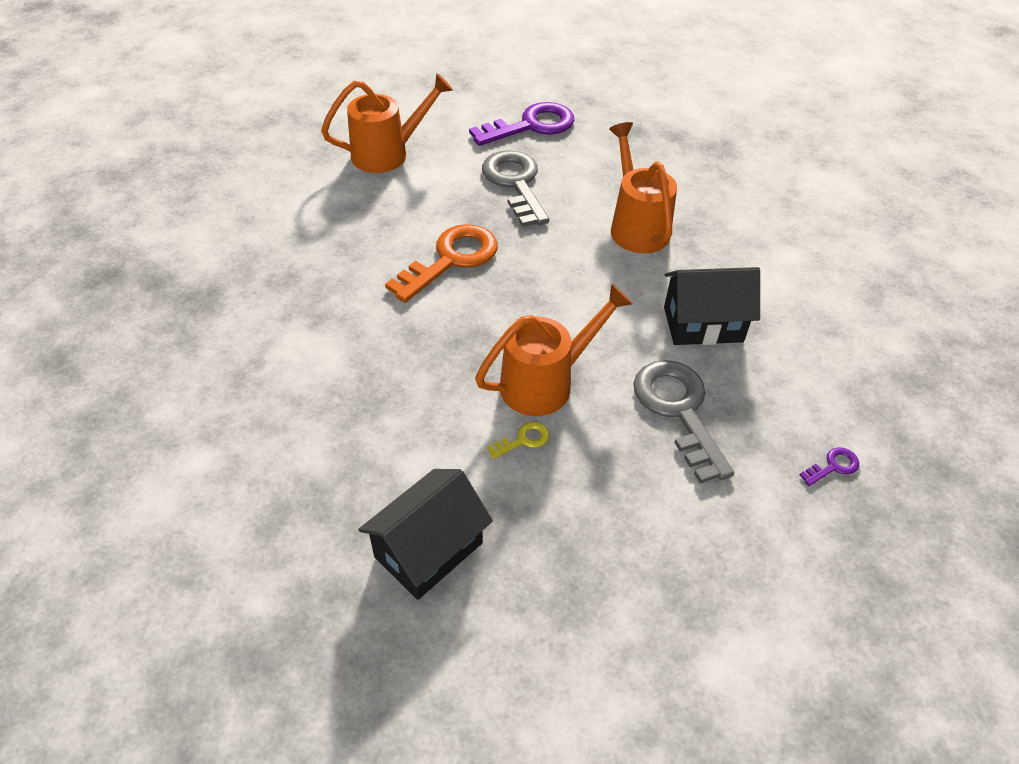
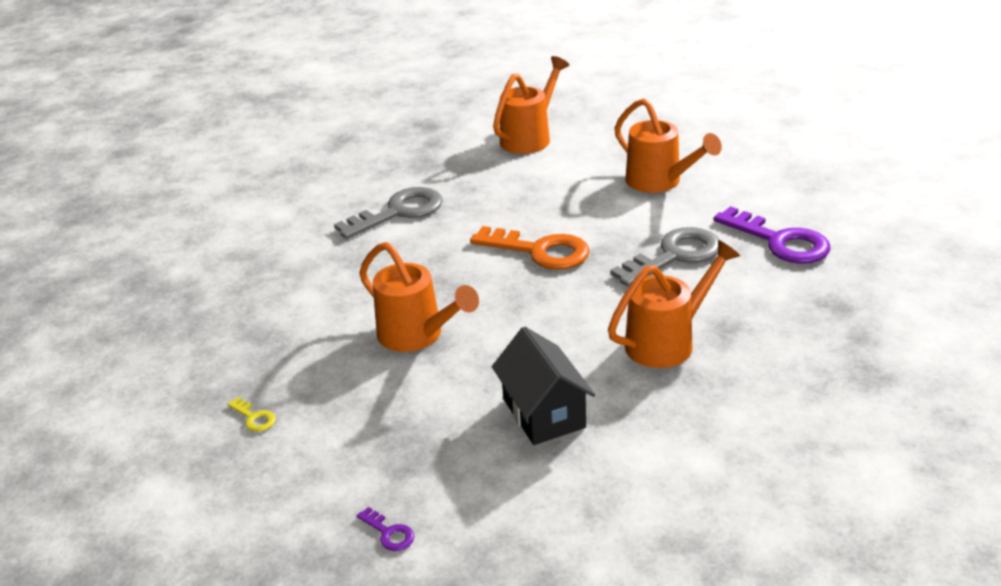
camera: 75 degrees right, 15 degrees down
(222, 207) = (530, 138): none -> orange watering can
(428, 550) = (232, 322): black house -> none
(523, 440) = (349, 339): yellow key -> yellow key (254, 418)
(678, 410) = (419, 417): grey key -> grey key (399, 212)

